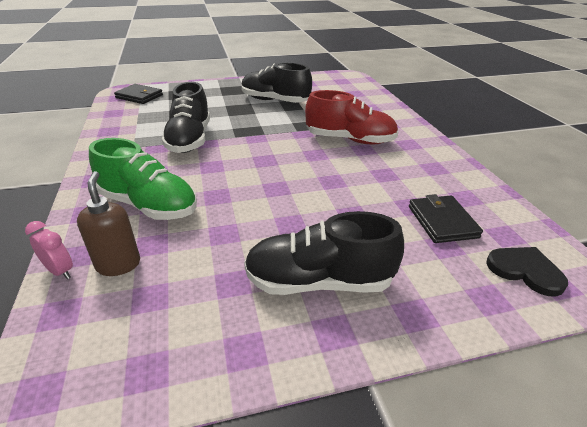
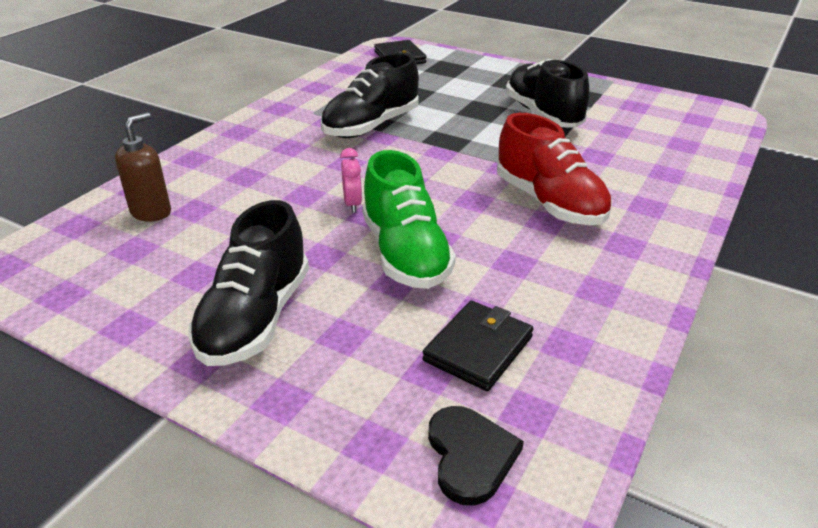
camera: 45 degrees right, 0 degrees up
(60, 271) = (115, 196): pink clock -> pink clock (352, 204)
(149, 205) = (240, 175): green shoe -> green shoe (405, 253)
(319, 282) = (255, 318): black shoe -> black shoe turned 120 degrees counterclockwise

